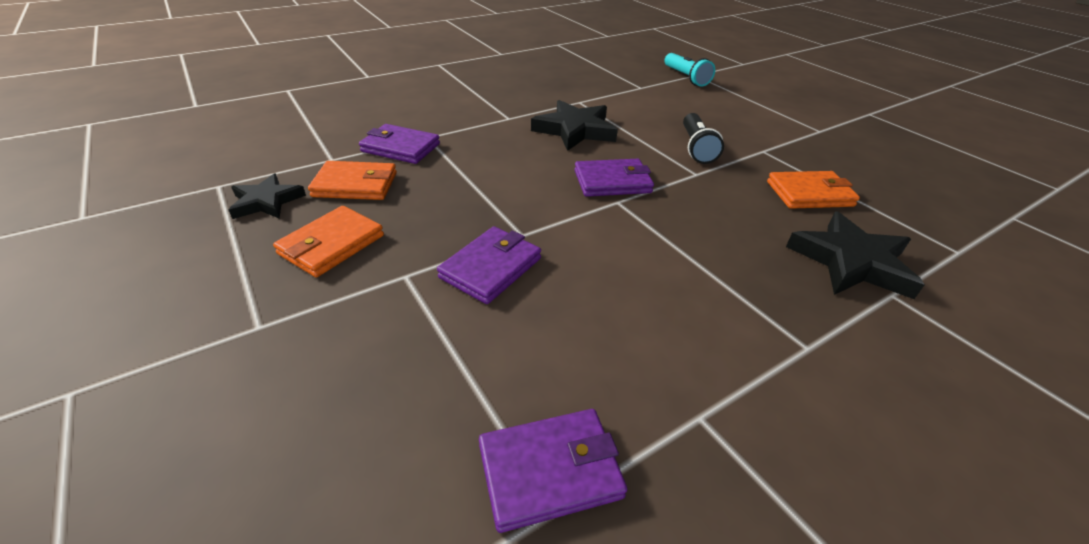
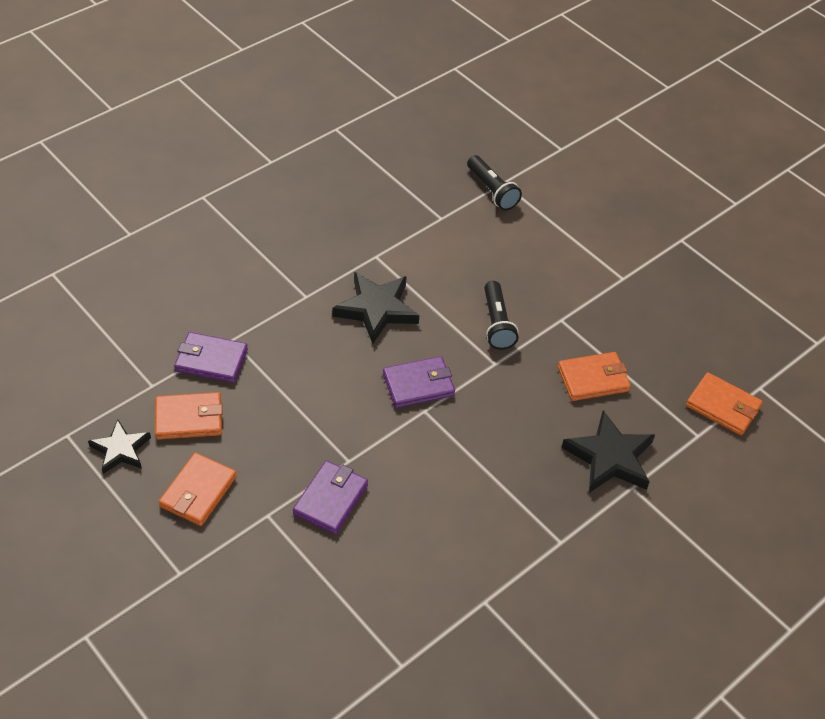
camera: 10 degrees left, 10 degrees up
(550, 471) = (396, 646): purple wallet -> none
(686, 77) = (492, 190): turquoise flashlight -> black flashlight
(977, 229) = (723, 406): none -> orange wallet

